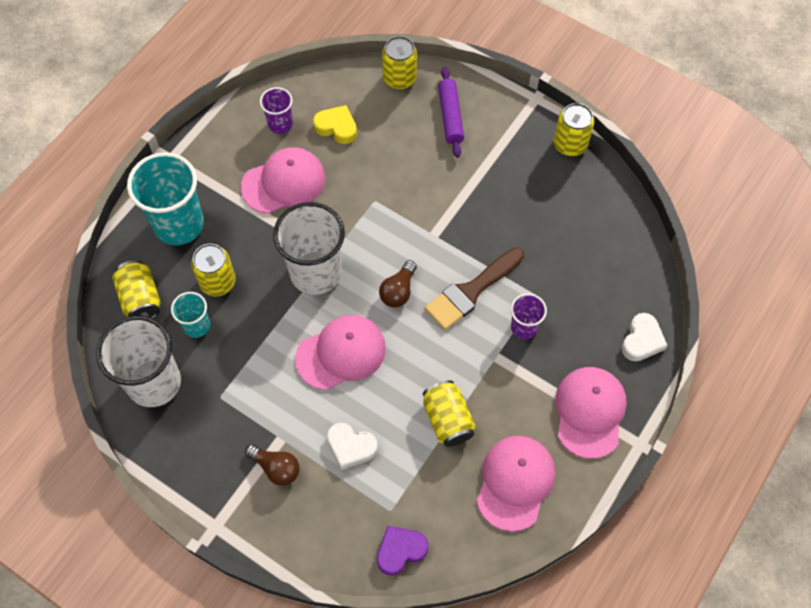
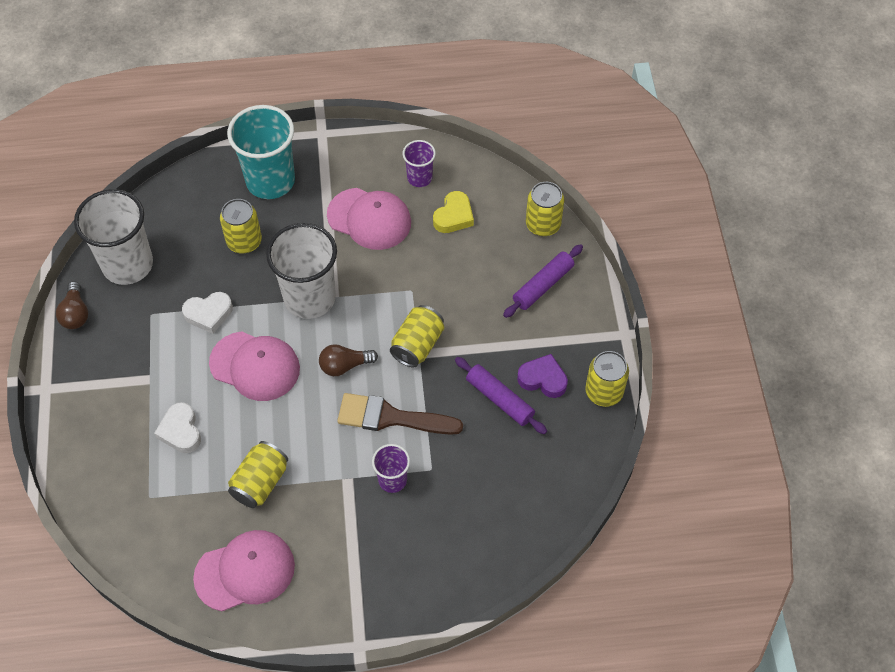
camera: 50 degrees right, 5 degrees down
(141, 299) = (188, 205): yellow can -> yellow can (417, 345)
(197, 326) = (196, 256): turquoise cup -> none
(276, 468) = (123, 393): brown light bulb -> brown light bulb (75, 314)
(337, 127) = (454, 216): yellow heart -> yellow heart turned 45 degrees clockwise
(400, 550) = (121, 528): purple heart -> purple heart (543, 379)
(519, 211) = (499, 399): none -> purple rolling pin
(589, 412) = (356, 585): pink cap -> none
(642, 340) = (461, 581): white heart -> white heart (209, 314)

